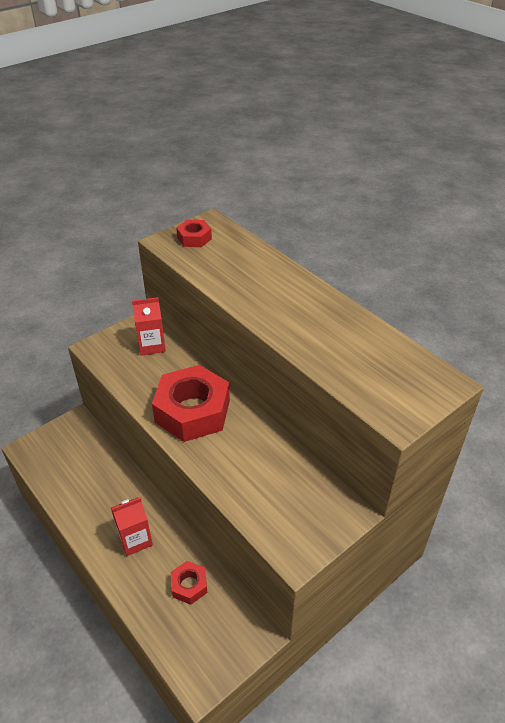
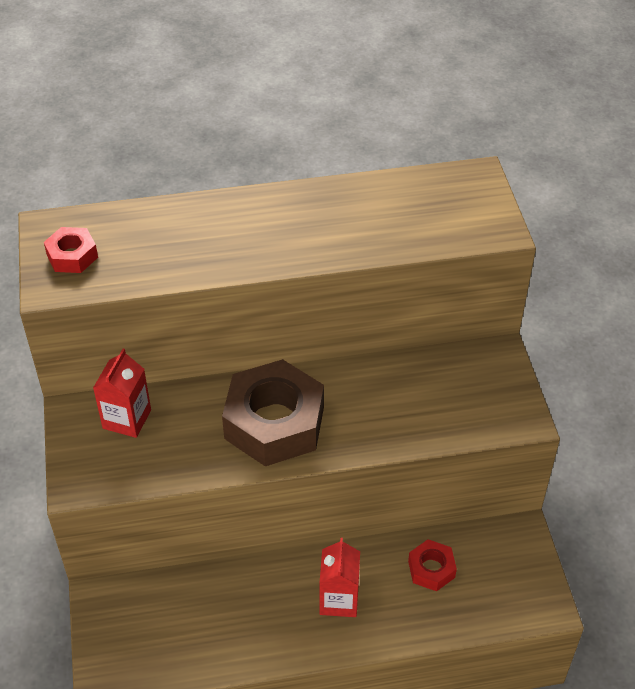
camera: 60 degrees left, 5 degrees up
(192, 411) = (274, 423): red nut -> brown nut

